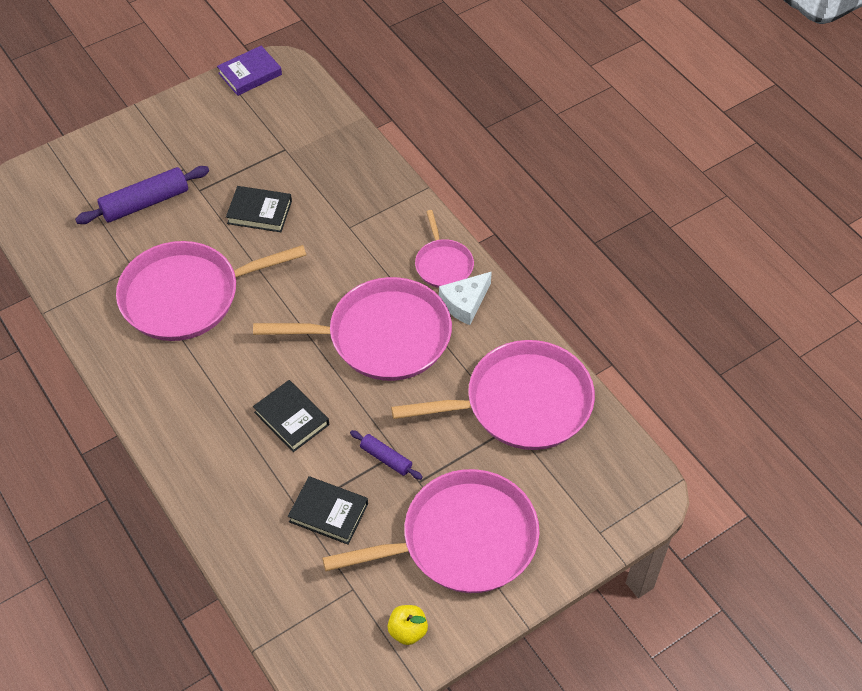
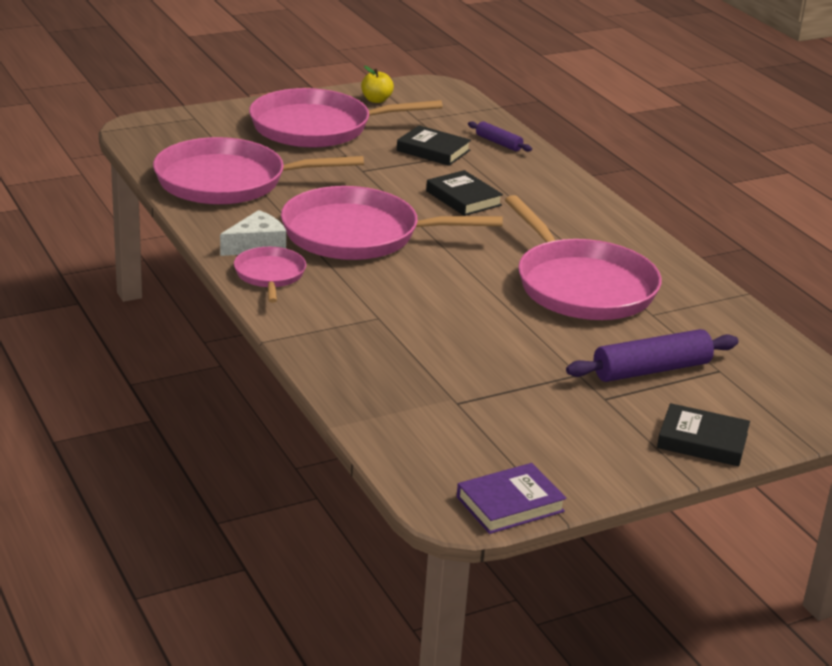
camera: 175 degrees left, 25 degrees down
(187, 296) = (582, 286): pink pan -> pink pan turned 75 degrees clockwise
(259, 212) = (495, 344): black book -> black book (702, 441)
(386, 458) = (374, 169): purple rolling pin -> purple rolling pin (499, 143)

